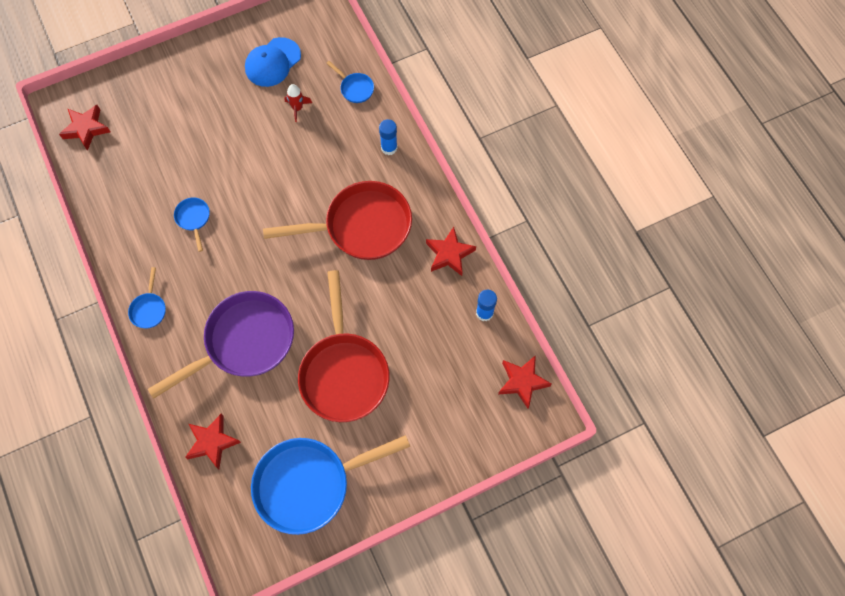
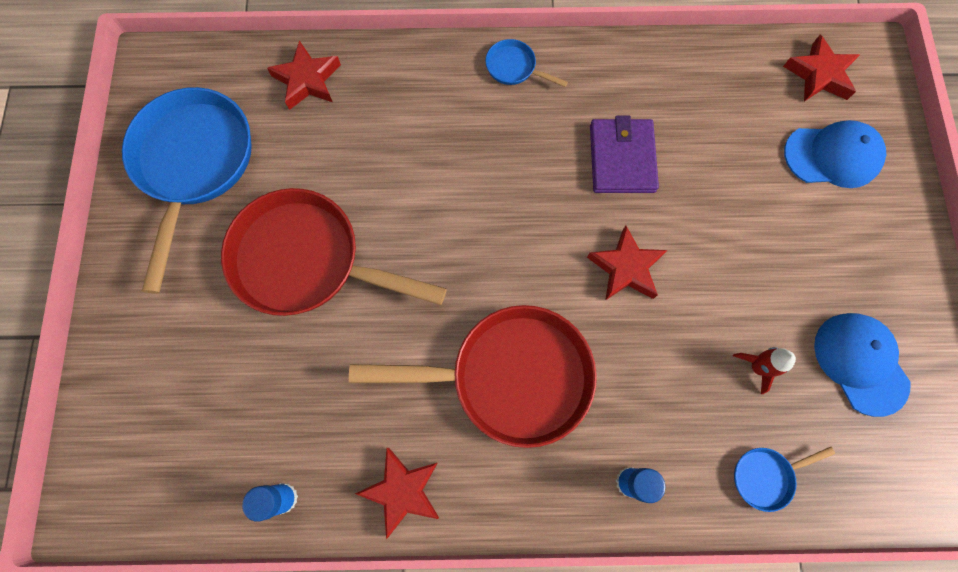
camera: 115 degrees right, 5 degrees up
(145, 107) = (832, 156): none -> blue cap
(193, 219) = (621, 158): blue pan -> purple wallet
(244, 342) = (413, 157): purple pan -> none
(361, 226) = (510, 377): red pan -> red pan turned 105 degrees counterclockwise
(522, 382) = (152, 501): red star -> red star (625, 268)

